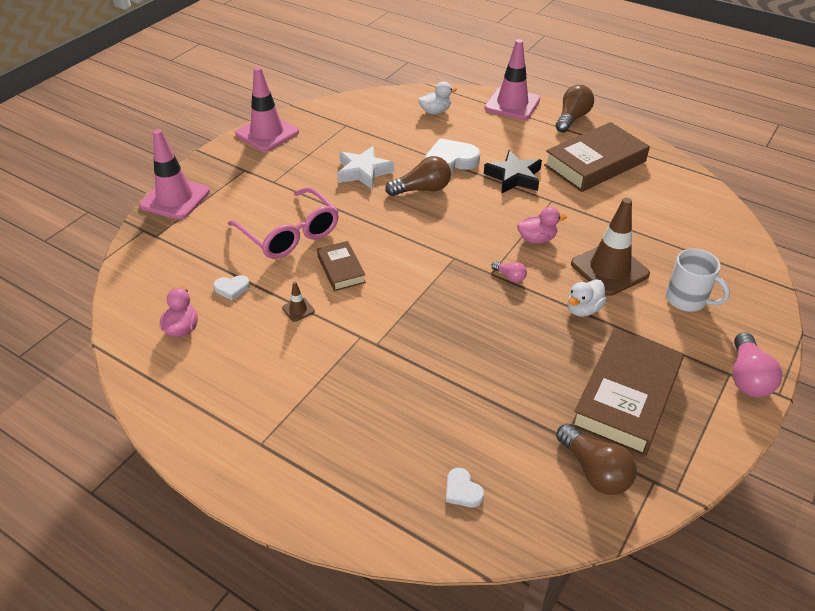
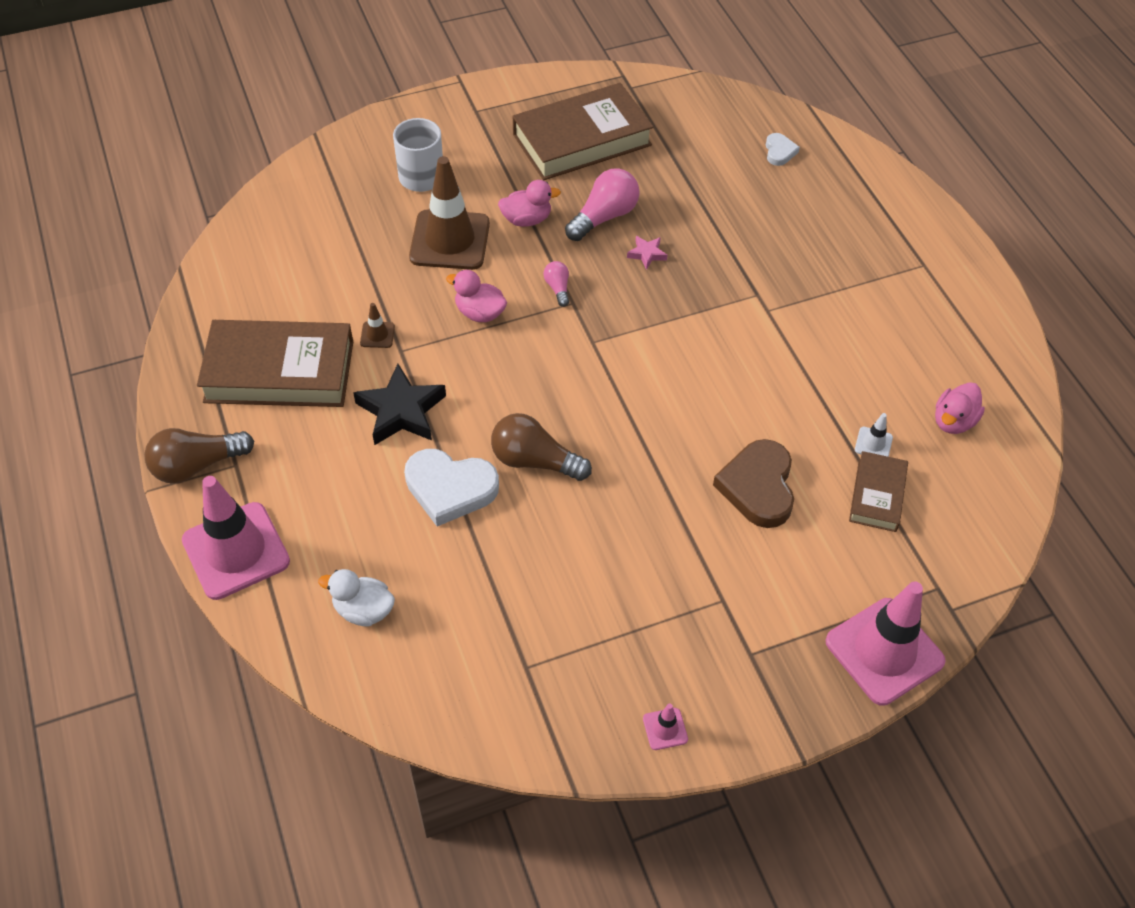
camera: 145 degrees left, 10 degrees up
(232, 288) = (873, 443): white heart -> white traffic cone
(267, 133) = (665, 729): pink traffic cone -> pink traffic cone, size x0.41
(290, 234) = (758, 487): pink glasses -> brown heart
(298, 309) = (812, 375): brown traffic cone -> brown traffic cone (377, 335)
(341, 269) = (731, 398): brown book -> brown book (877, 495)
(363, 172) = (583, 541): white star -> none
(479, 330) = (647, 254): none -> pink star
(583, 309) = (526, 219): white duck -> pink duck
(594, 471) = (666, 113): brown light bulb -> none
(747, 377) = (466, 101): pink light bulb -> pink light bulb (604, 217)

